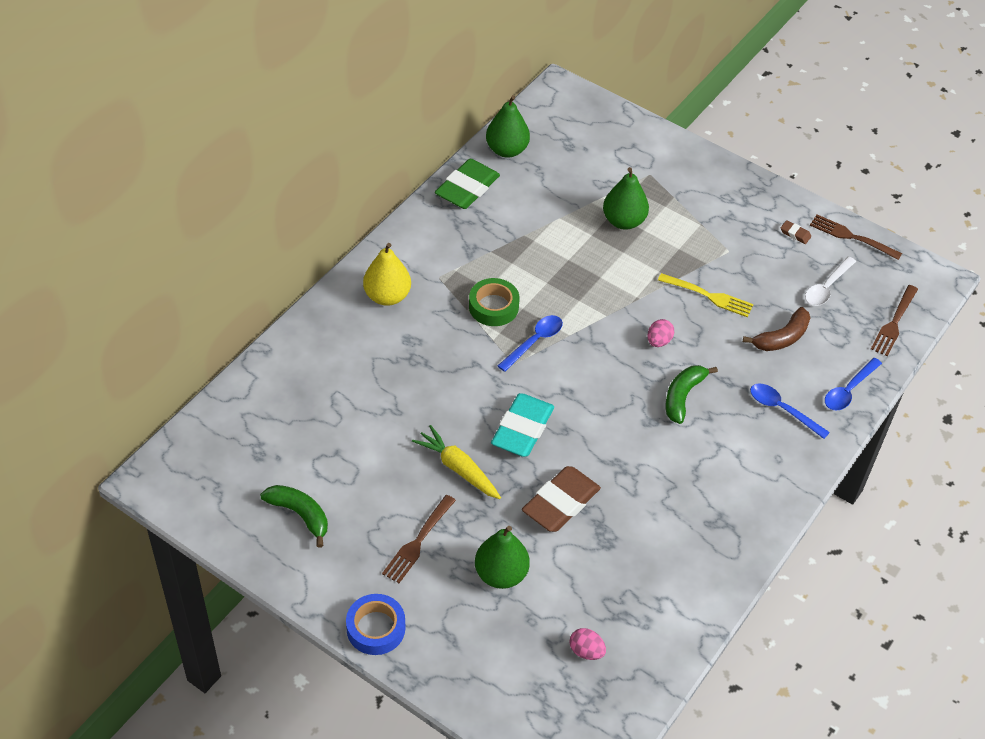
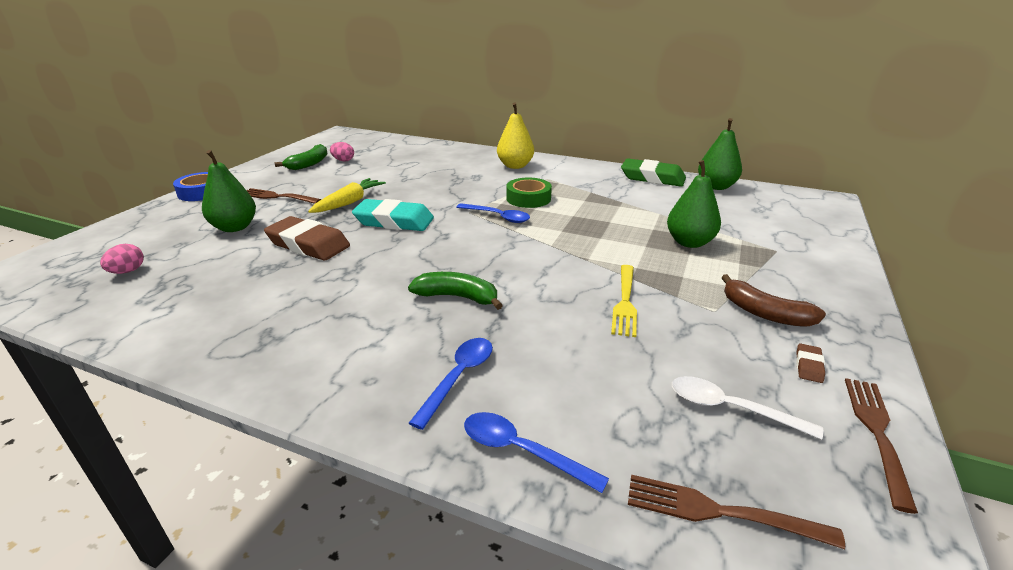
camera: 80 degrees right, 20 degrees down
(658, 341) = (533, 276): pink egg -> pink egg (343, 160)
(782, 338) = (593, 367): brown banana -> brown banana (764, 313)

